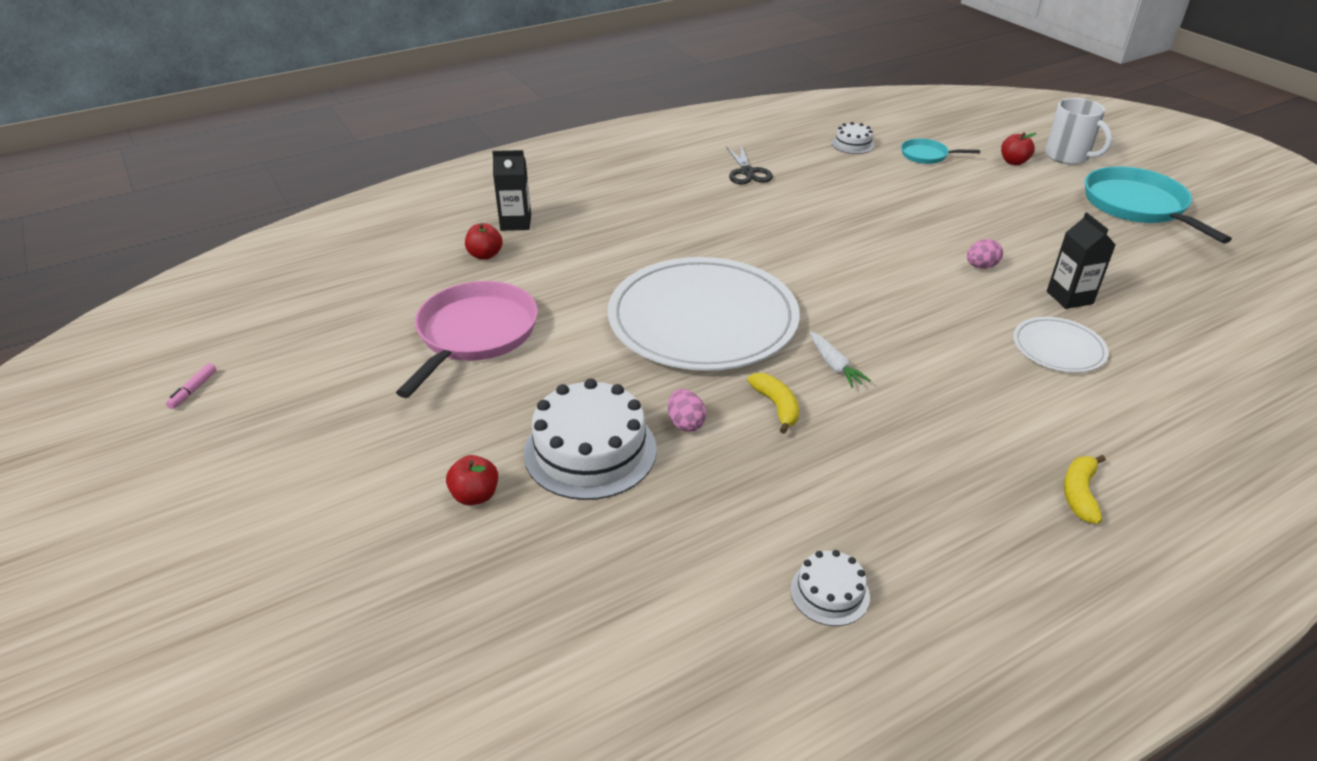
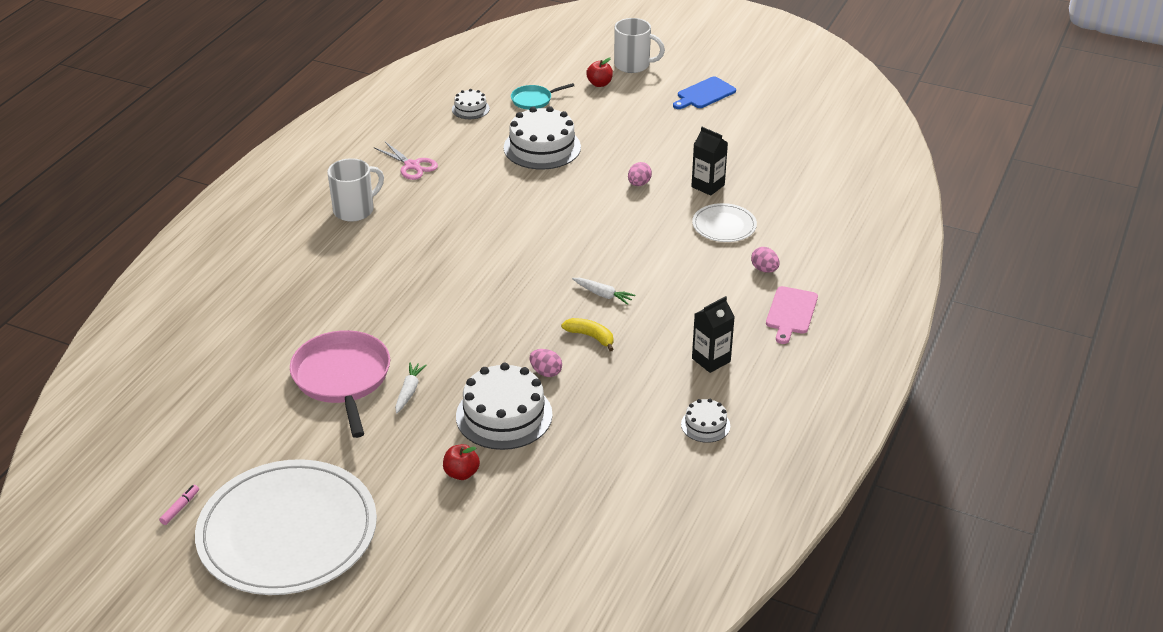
camera: 35 degrees left, 0 degrees up
(193, 390) = (180, 508): pink marker -> pink marker turned 135 degrees counterclockwise
(485, 255) = (279, 317): red apple -> none
(516, 223) = (273, 281): black carton -> black carton (711, 360)
(521, 376) = (409, 391): none -> white carrot
(655, 190) = (355, 210): none -> white mug
(702, 319) = (491, 299): white plate -> white plate (287, 532)
(747, 172) = (412, 165): black scissors -> pink scissors
(897, 198) = (542, 147): none -> white cake
(1078, 421) = (764, 269): none -> pink egg
(1079, 494) = (791, 313): yellow banana -> pink cutting board
(1137, 206) = (704, 94): turquoise pan -> blue cutting board

